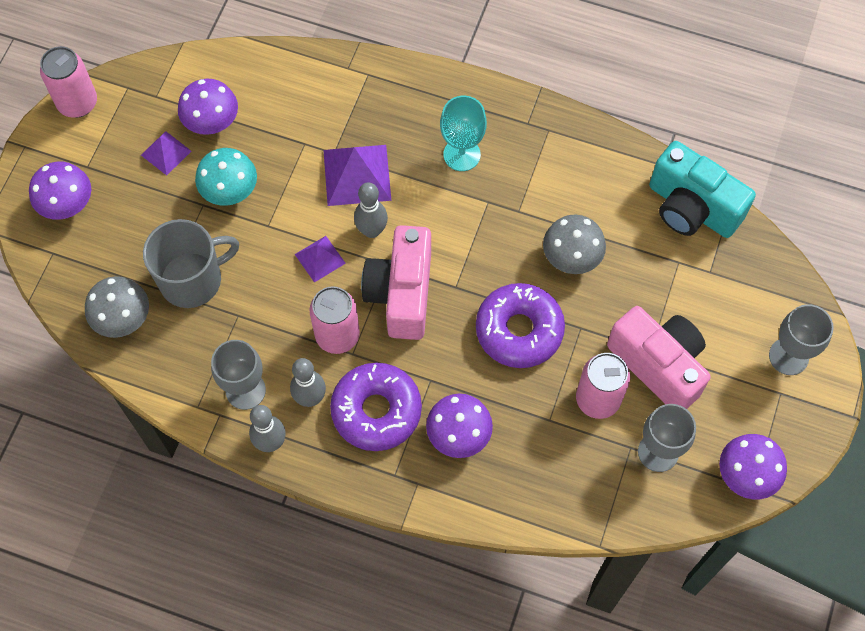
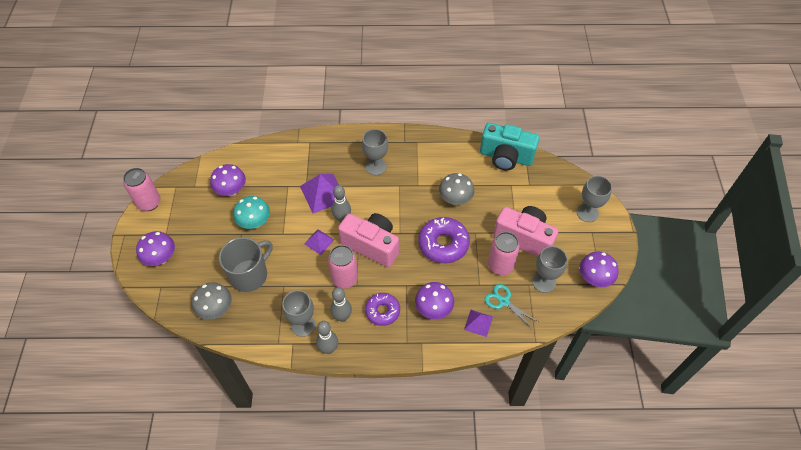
camera: 20 degrees left, 10 degrees down
(166, 153) = (210, 213): purple pyramid -> purple pyramid (478, 323)
(376, 411) = (382, 311): purple donut -> purple donut, size x0.65
(401, 293) = (371, 245): pink camera -> pink camera turned 135 degrees clockwise
(462, 154) = (376, 166): turquoise goblet -> grey goblet
(577, 462) = (504, 302): none -> turquoise scissors

